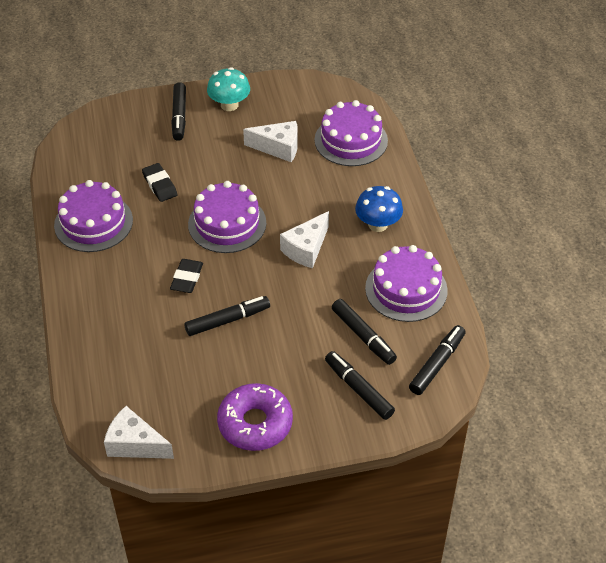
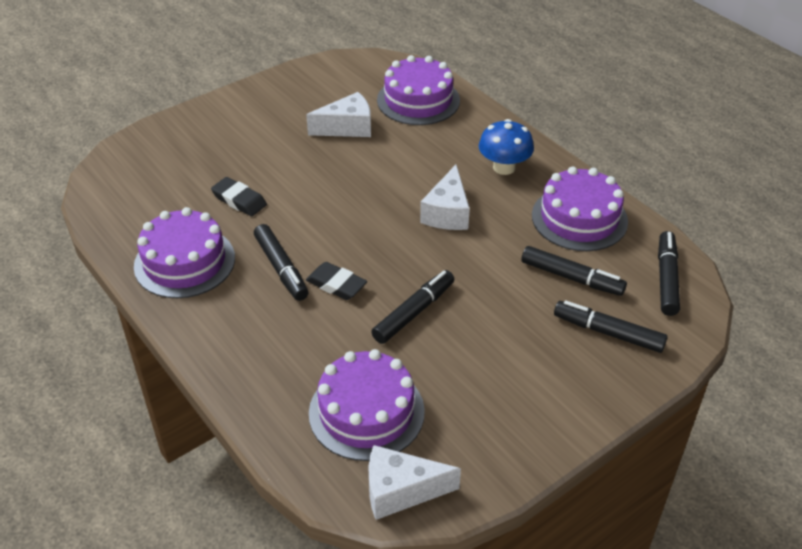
camera: 25 degrees left, 5 degrees down
(179, 116) = (216, 128): black marker -> black marker (281, 268)
(187, 278) = (336, 285): black eraser -> black eraser turned 45 degrees counterclockwise
(227, 223) = (343, 215): purple cake -> purple cake (366, 412)
(229, 105) = (265, 103): turquoise mushroom -> none
(255, 423) = (524, 411): purple donut -> none

